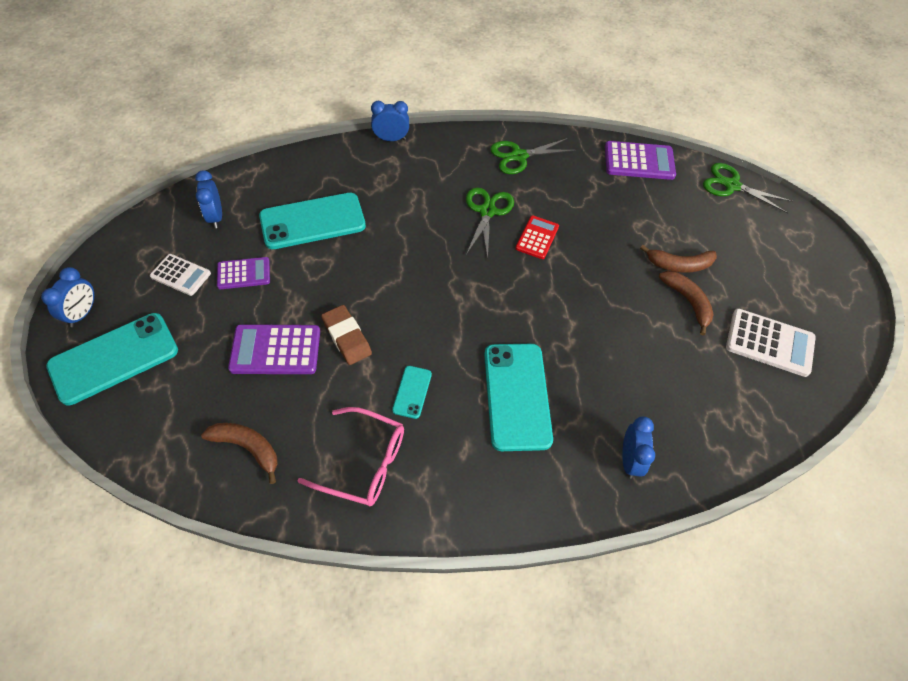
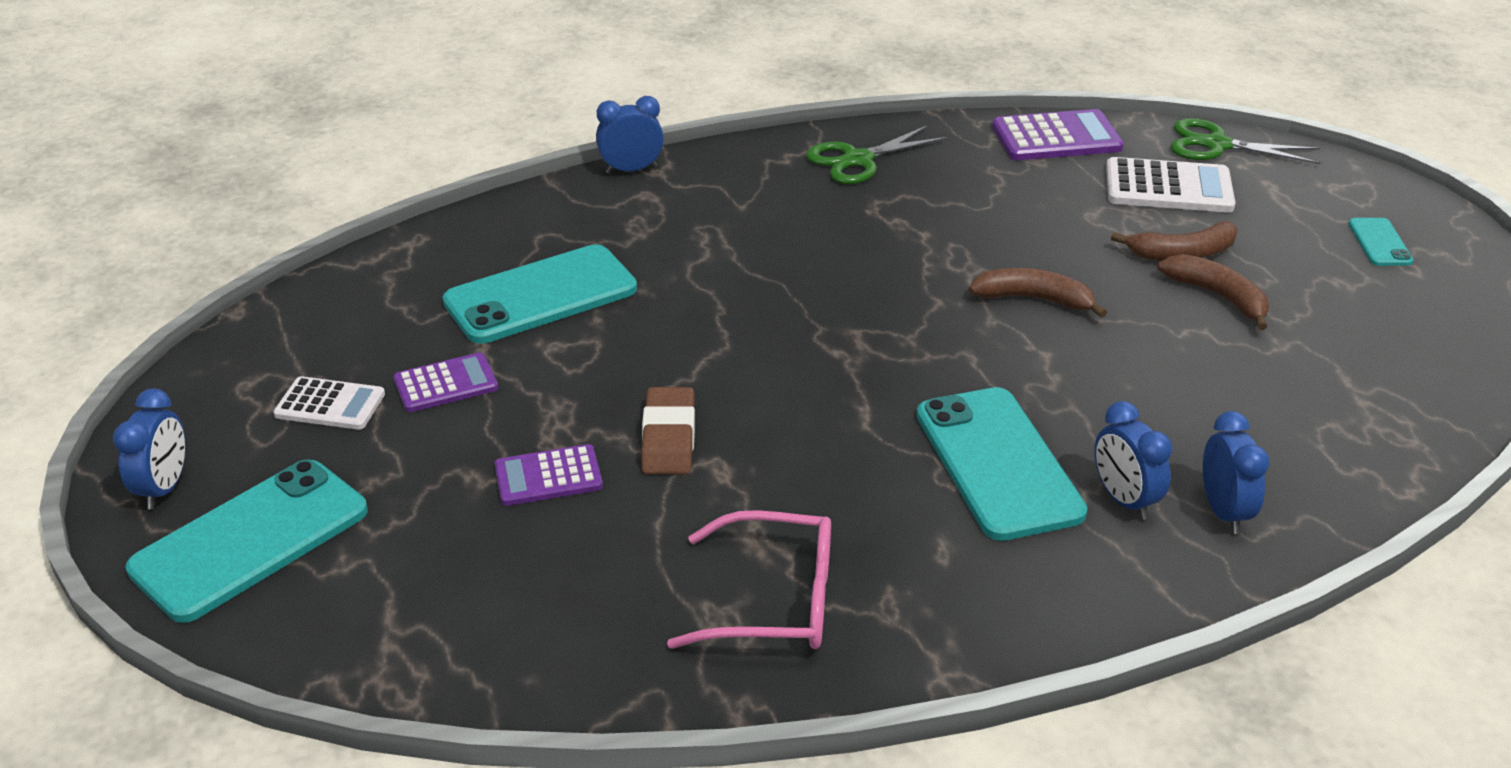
camera: 10 degrees left, 20 degrees down
(216, 217) = (362, 317): blue clock -> blue clock (1124, 500)
(247, 448) = (554, 619): brown banana -> brown banana (1034, 299)
(275, 350) = (548, 476): purple calculator -> purple calculator, size x0.64
(346, 337) = (668, 437): brown eraser -> brown eraser turned 45 degrees clockwise
(412, 392) = (816, 490): turquoise phone -> turquoise phone (1379, 242)
(487, 211) = (837, 236): green scissors -> none
(537, 237) = (936, 256): red calculator -> none
(769, 343) = (1371, 325): white calculator -> white calculator (1168, 187)

